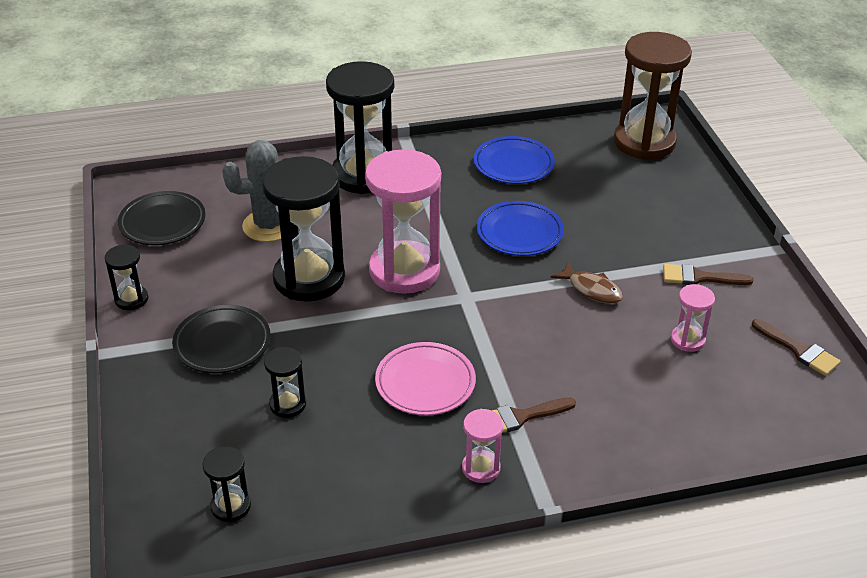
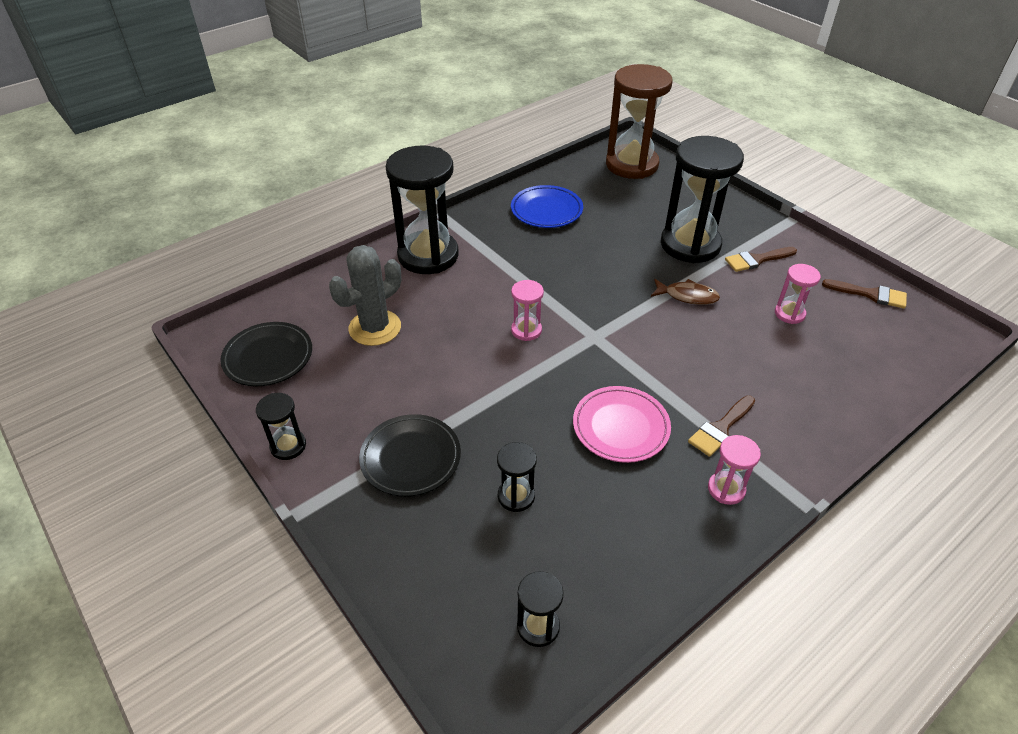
camera: 25 degrees left, 5 degrees up
(309, 278) = (447, 365): black hourglass -> black hourglass (690, 245)
(404, 271) = (526, 330): pink hourglass -> pink hourglass, size x0.46
(519, 233) = (595, 266): blue plate -> none

